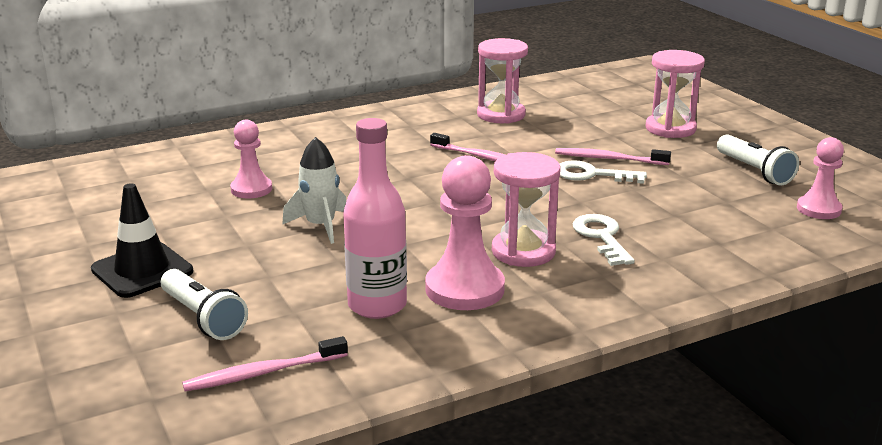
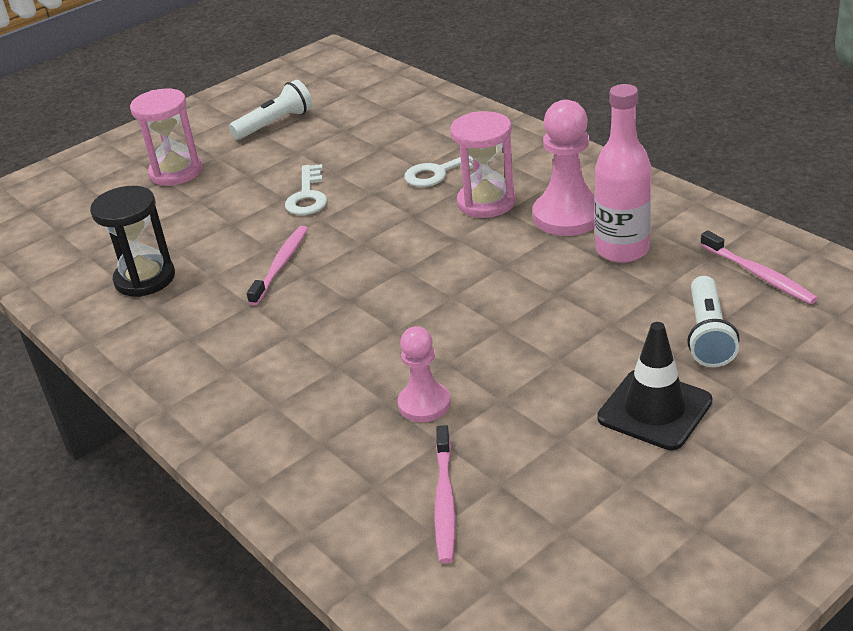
camera: 100 degrees left, 10 degrees up
(203, 318) = (708, 335): white flashlight -> white flashlight turned 150 degrees clockwise
(321, 226) = (492, 323): white rocket -> none
(501, 115) = (145, 279): pink hourglass -> black hourglass
(608, 159) = (265, 193): pink toothbrush -> pink toothbrush (445, 501)
(818, 209) = (345, 94): pink pawn -> none

